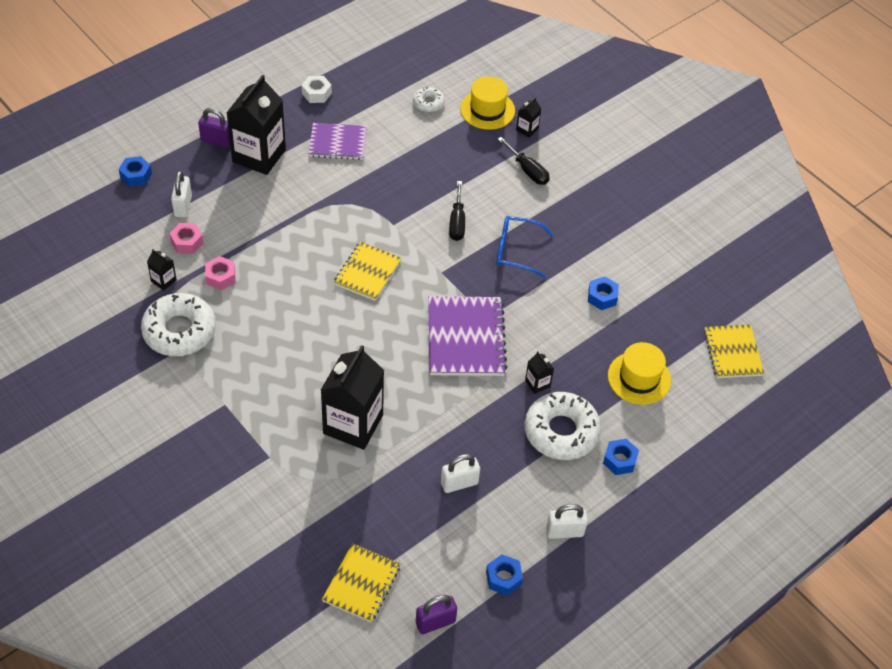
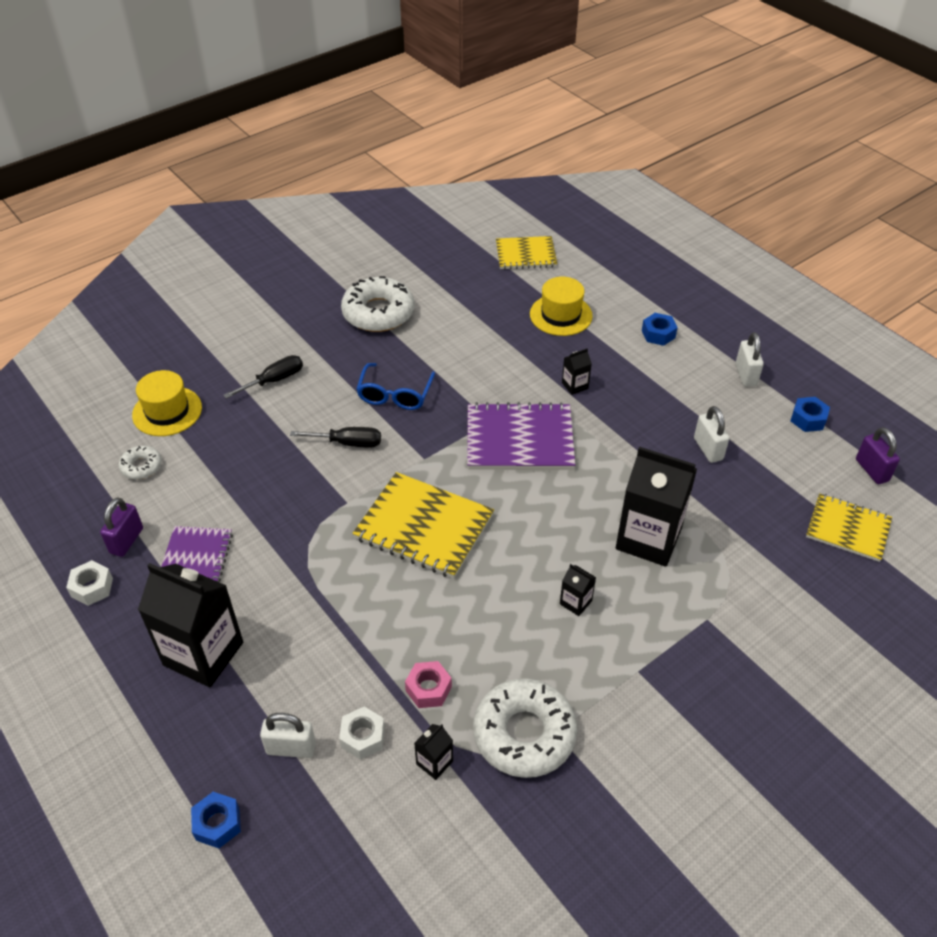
camera: 85 degrees left, 5 degrees down
(187, 242) = (363, 737): pink nut -> white nut
(216, 141) = (162, 711): purple padlock -> purple padlock (126, 541)
(367, 272) = (424, 527): yellow notebook -> yellow notebook, size x1.54
(527, 129) = (208, 378): black carton -> black carton (575, 602)
(561, 431) = (632, 371): white donut -> white donut (378, 313)
(602, 297) = (460, 333): blue nut -> none

